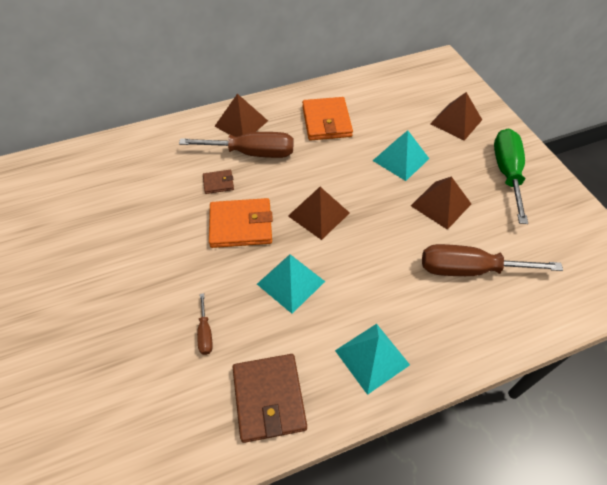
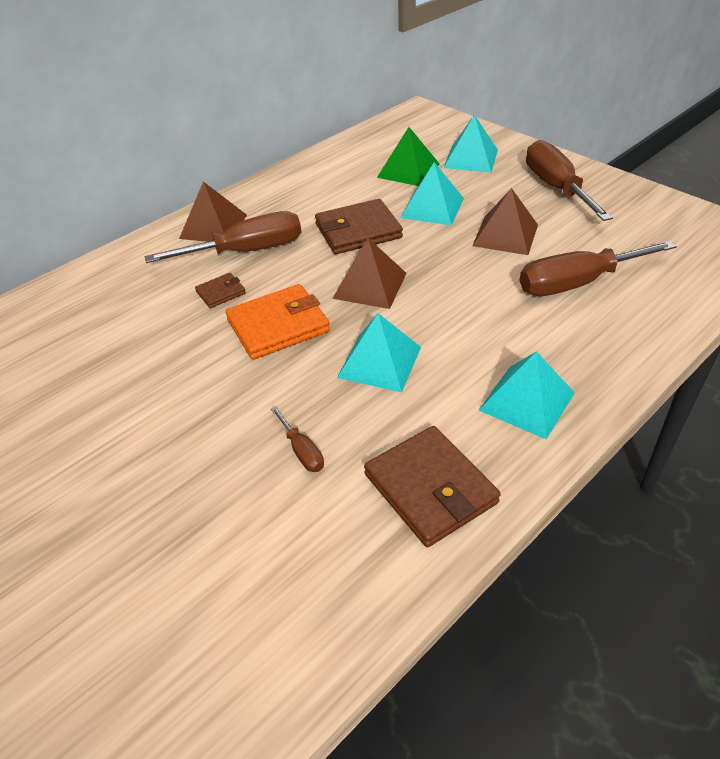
camera: 20 degrees left, 10 degrees down
(326, 121) = (321, 197): orange wallet -> none
(336, 162) = (358, 231): none -> brown wallet
(402, 118) = (408, 170): none -> green pyramid
(456, 121) = (470, 158): brown pyramid -> turquoise pyramid
(507, 173) = (556, 187): green screwdriver -> brown screwdriver

